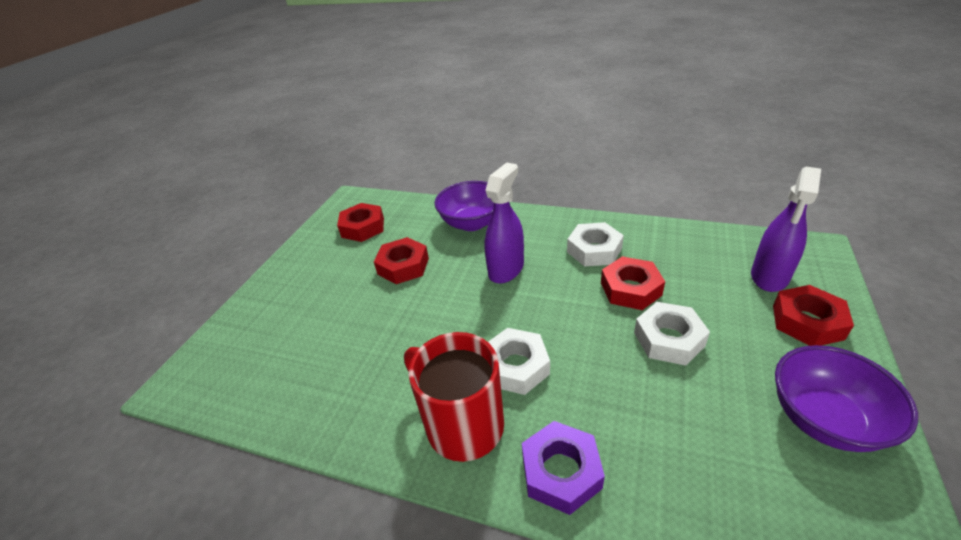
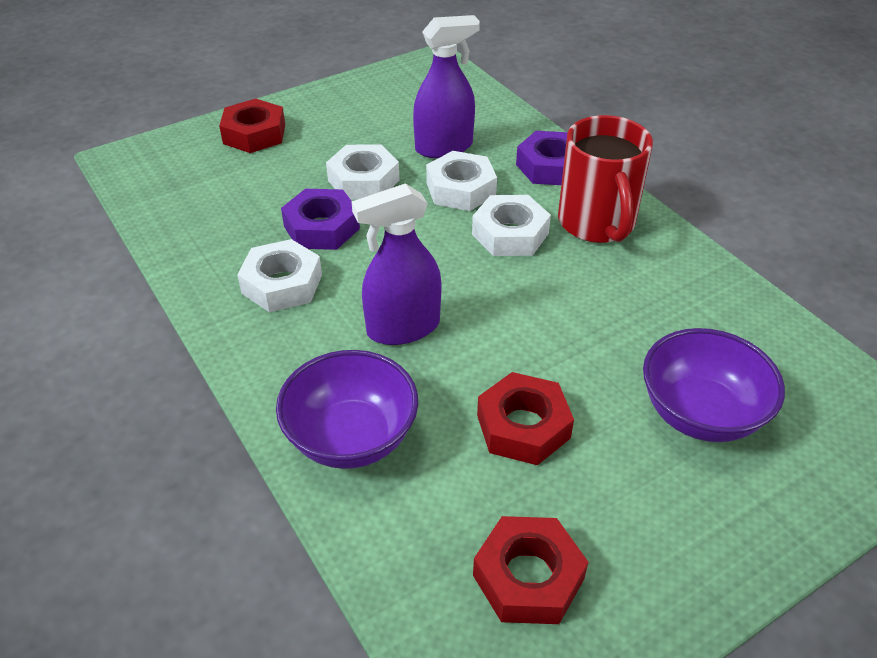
camera: 145 degrees left, 5 degrees up
(597, 382) = (461, 189): none -> white nut
(630, 289) = (322, 227): red nut -> purple nut
(769, 276) = (204, 167): purple spray bottle -> purple spray bottle (444, 147)
(824, 419) = (356, 104): purple bowl -> purple bowl (700, 413)

